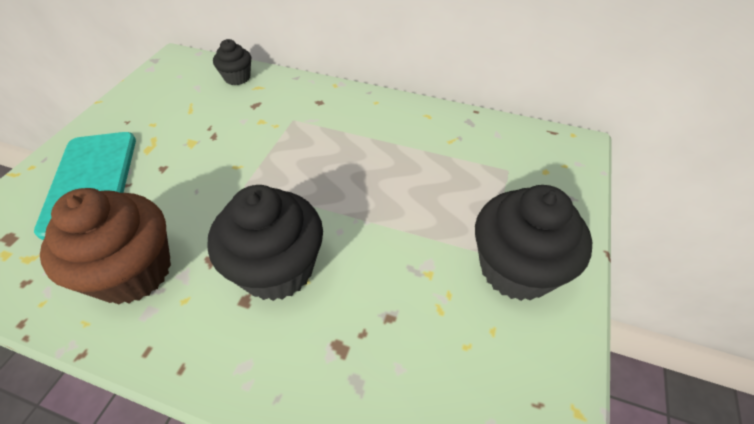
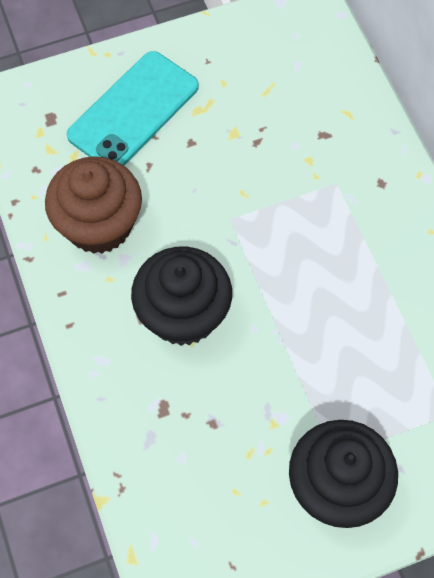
camera: 50 degrees right, 15 degrees up
(237, 77) = (342, 84): black cupcake -> none

